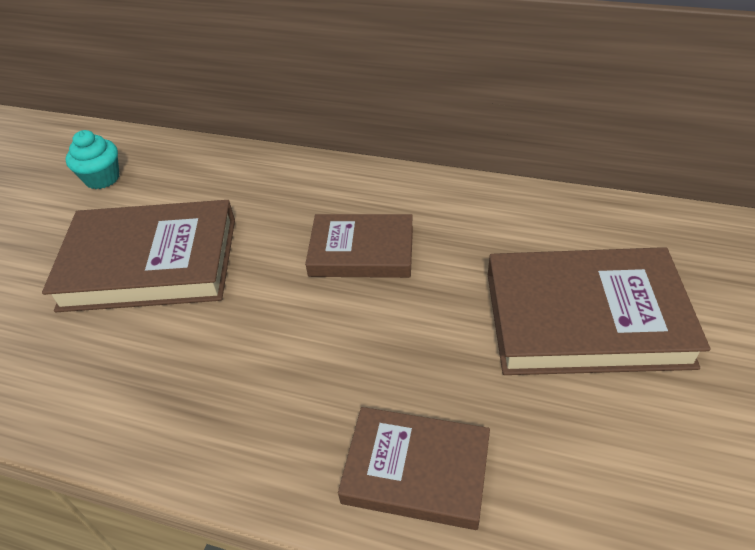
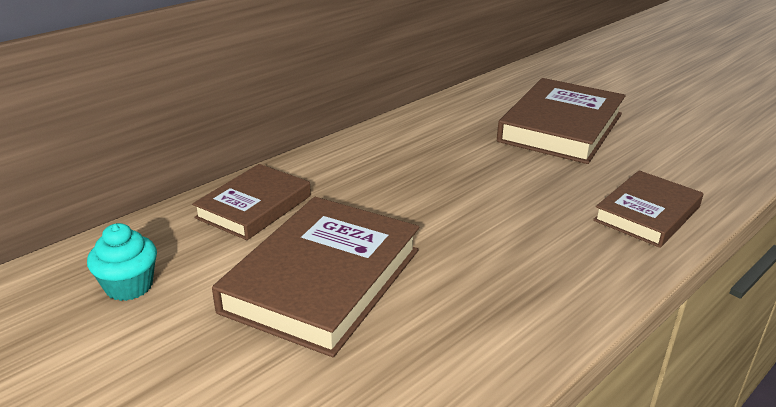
camera: 65 degrees left, 15 degrees down
(361, 251) = (425, 176): brown book -> brown book (254, 207)

